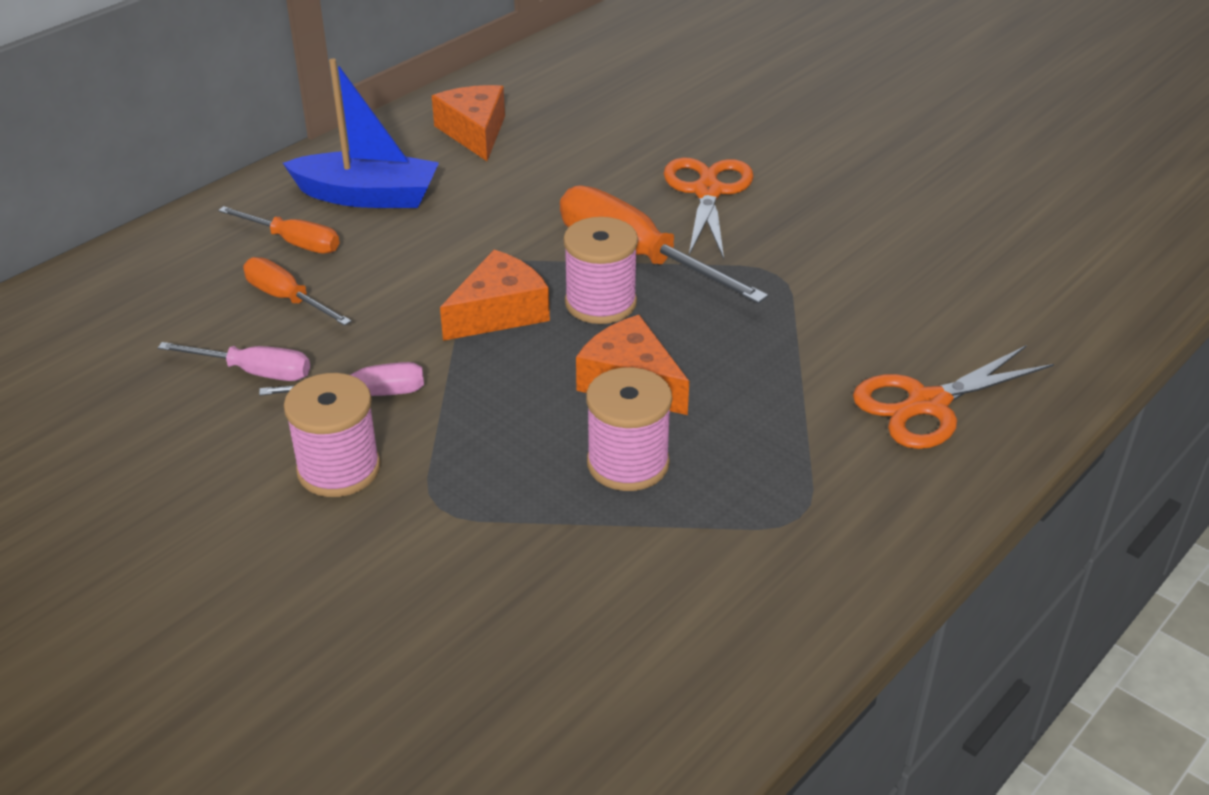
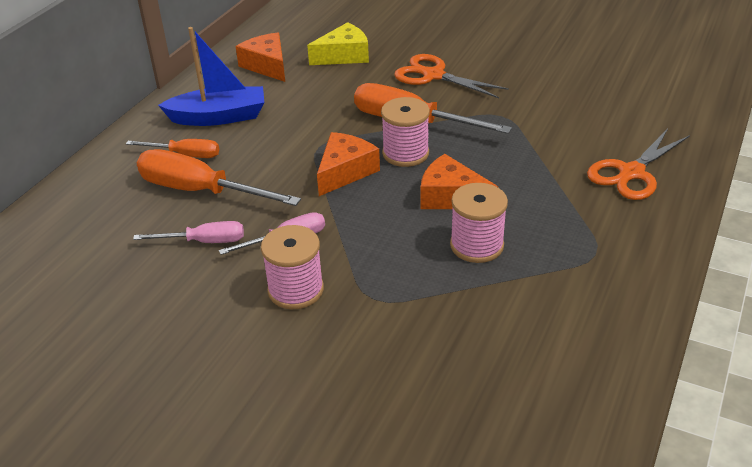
camera: 15 degrees left, 0 degrees up
(287, 299) = (200, 191): orange screwdriver -> orange screwdriver, size x1.76
(592, 137) = (344, 56): none -> yellow cheese
(707, 192) = (433, 75): orange scissors -> orange scissors turned 45 degrees counterclockwise

